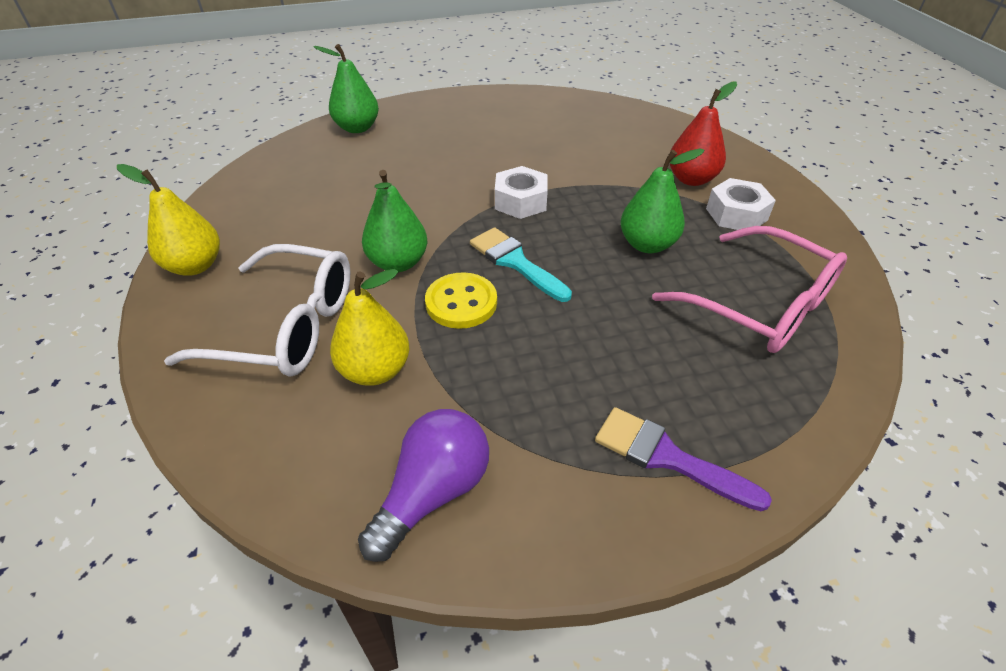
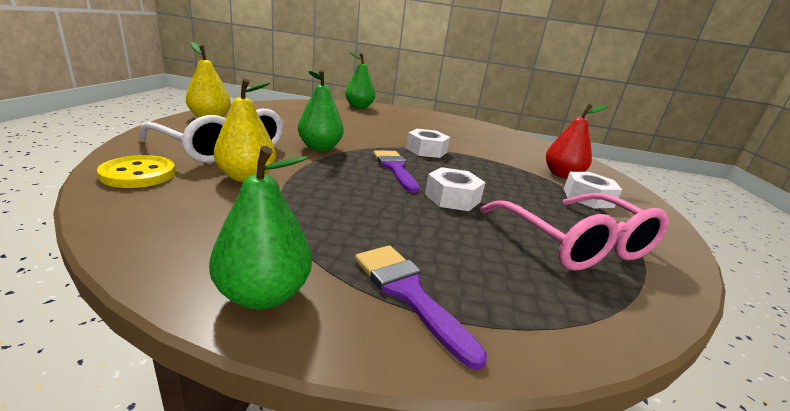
camera: 20 degrees right, 20 degrees down
(433, 492) = (201, 238): purple light bulb -> none
(461, 302) = (338, 171): yellow button -> yellow button (138, 174)
(515, 262) = (395, 168): turquoise brush -> purple brush
(611, 289) = (452, 198): none -> white nut
(647, 244) = (501, 189): green pear -> green pear (263, 294)

